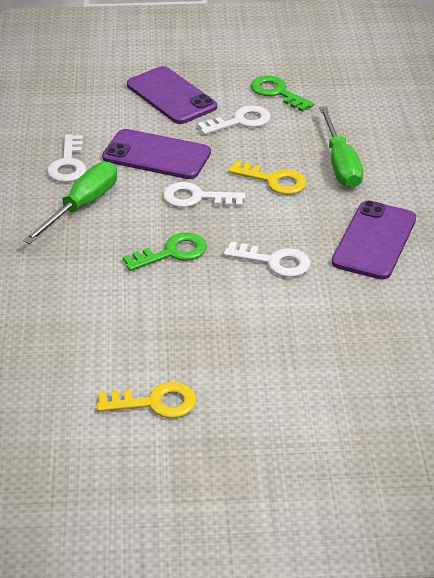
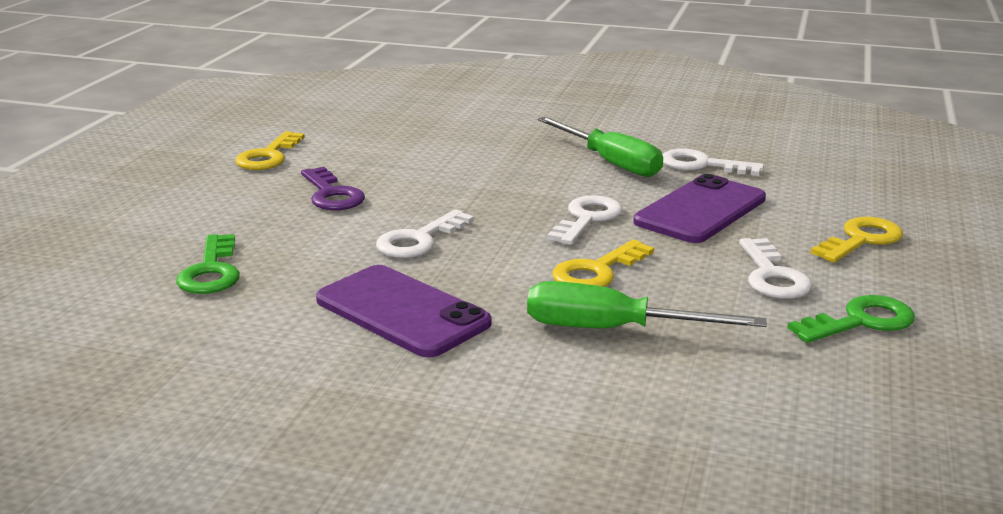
camera: 110 degrees right, 15 degrees down
(171, 96) = (861, 240): purple phone -> yellow key
(172, 253) = (486, 192): green key -> green key (211, 271)
(221, 330) = (332, 195): none -> purple key

